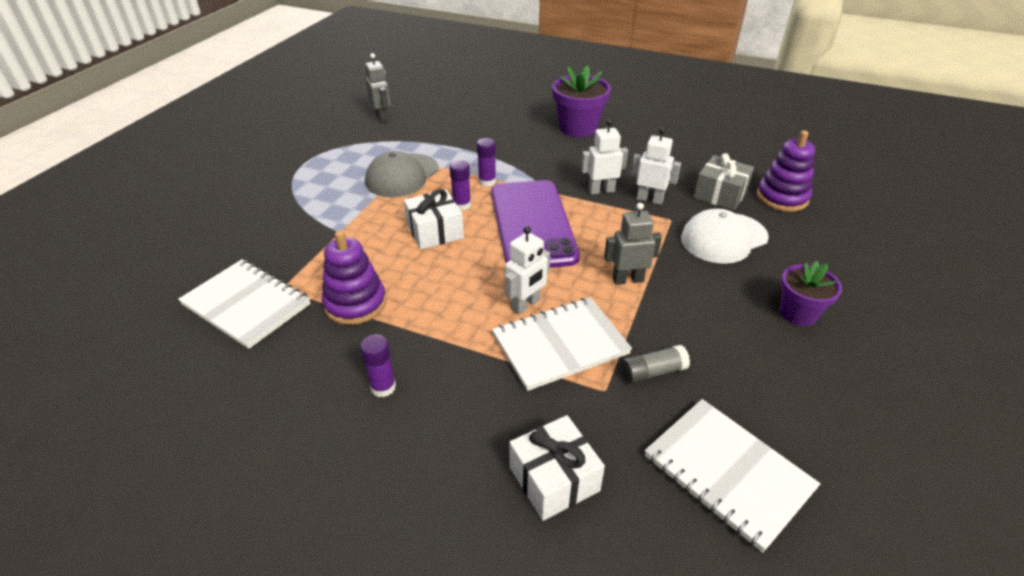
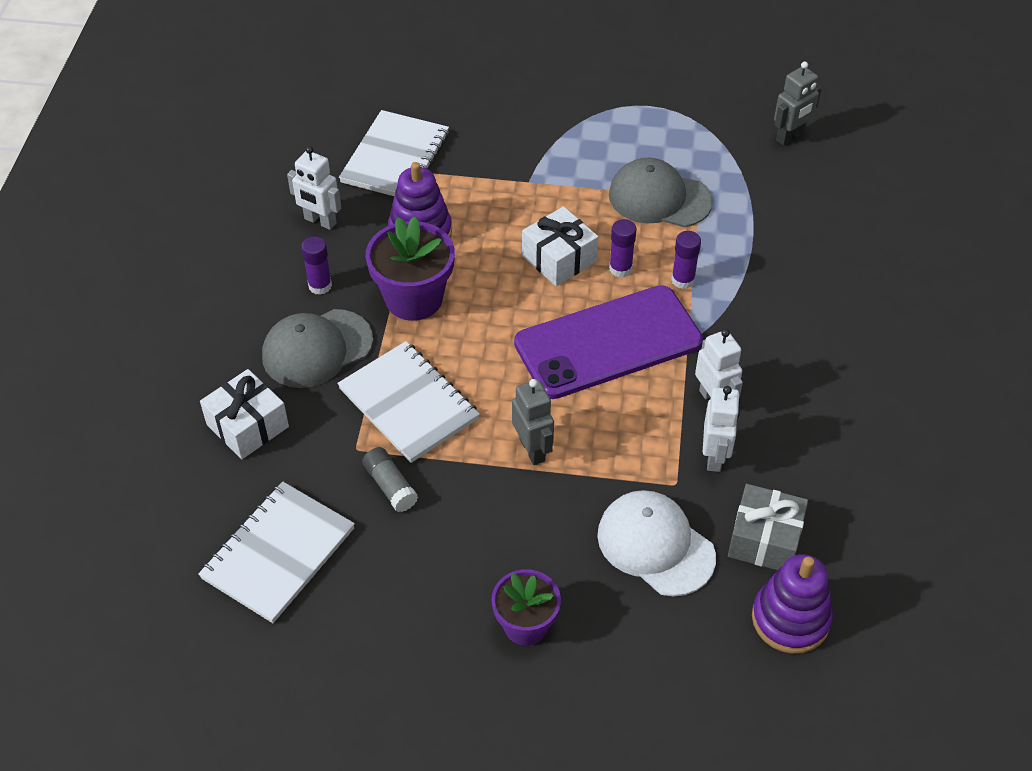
camera: 75 degrees right, 10 degrees up
(468, 402) = (317, 349): none -> grey cap
(525, 305) = (460, 365): white robot -> white robot (320, 221)
(578, 128) = (876, 350): purple flower pot -> purple flower pot (414, 299)

